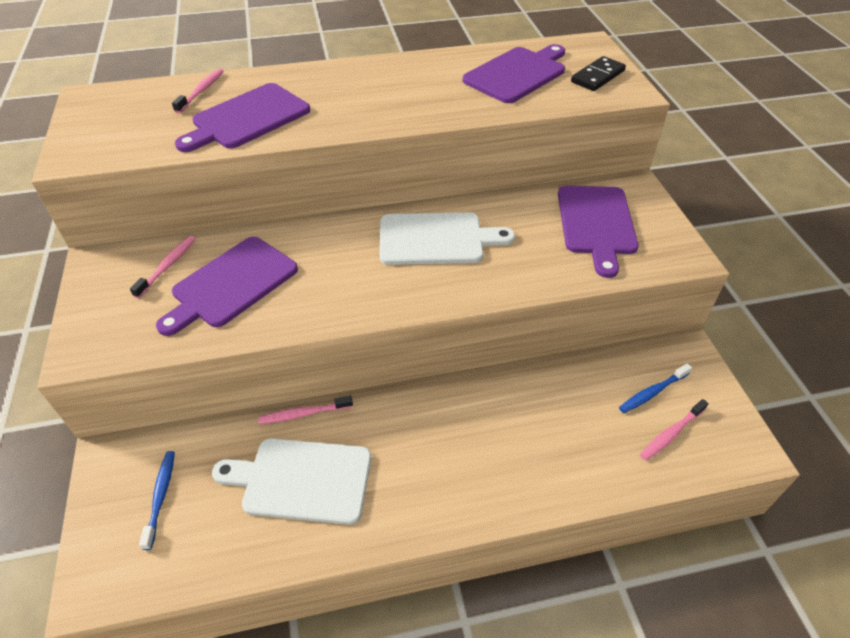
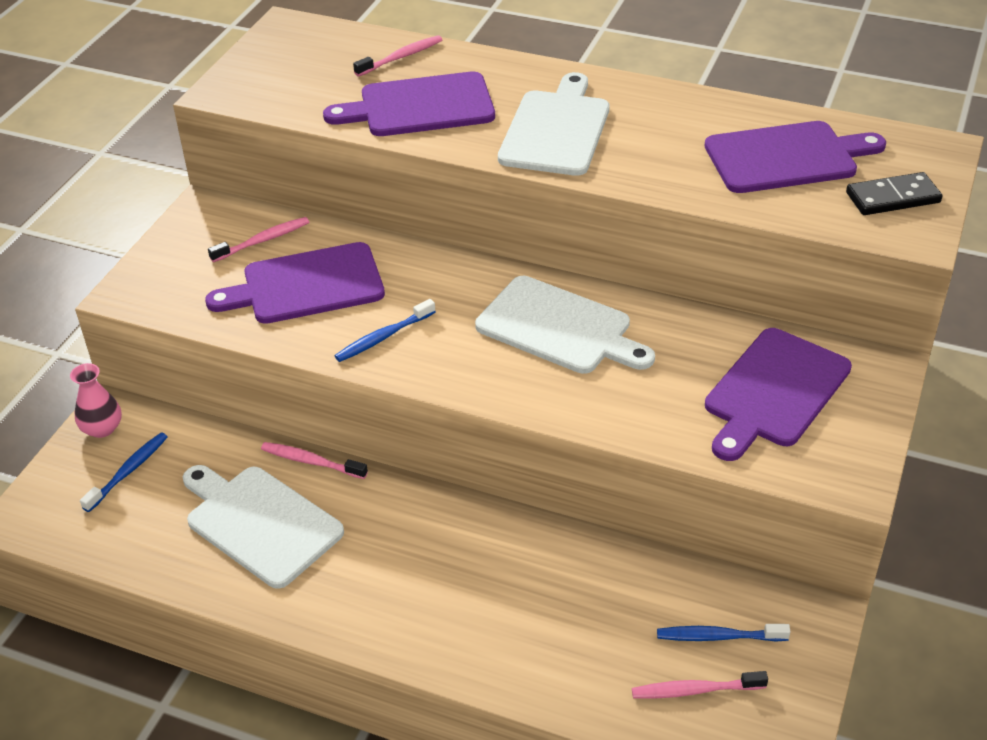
camera: 35 degrees right, 5 degrees down
(110, 473) = (102, 428): none -> pink vase
(323, 296) = (383, 337): none -> blue toothbrush
(360, 103) = (556, 130): none -> white cutting board

